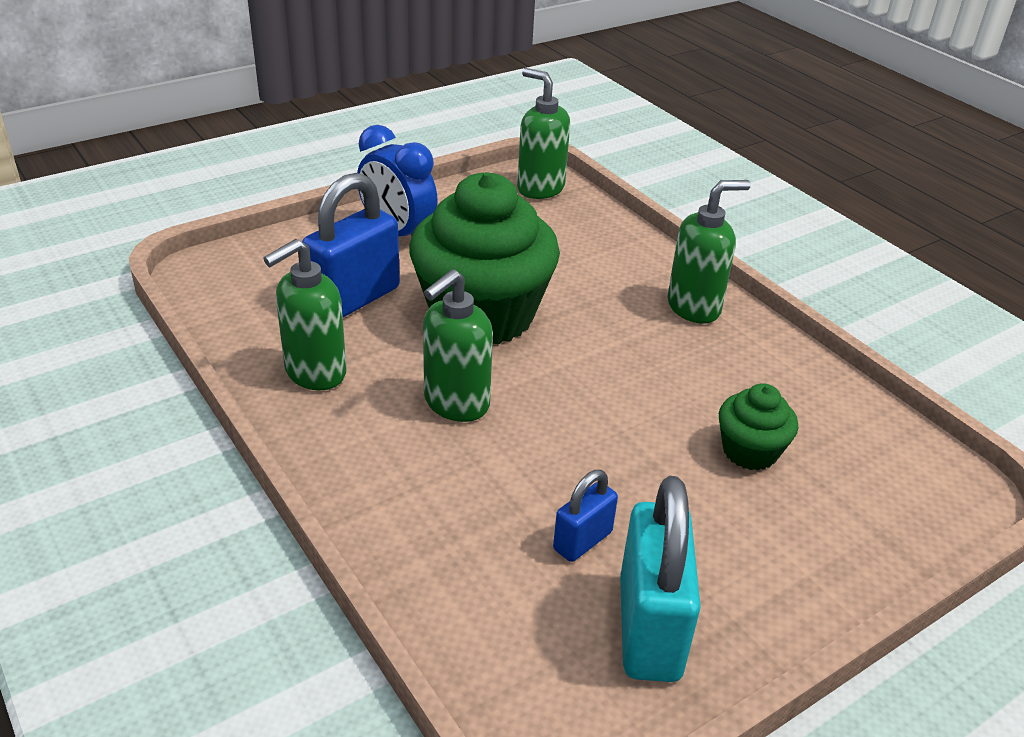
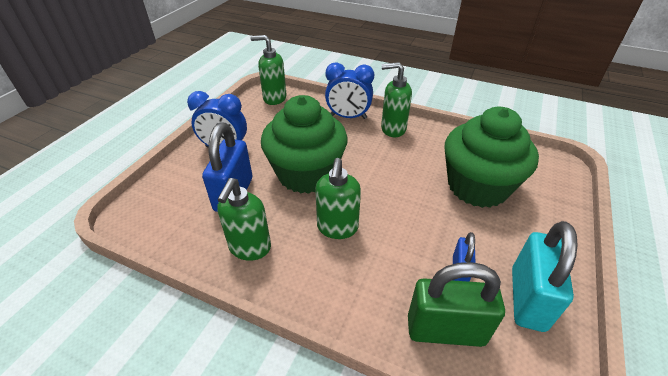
camera: 30 degrees left, 5 degrees up
(478, 594) = (445, 330): none -> green padlock
(635, 260) = (348, 117): none -> blue clock
(649, 628) = (527, 299): turquoise padlock -> turquoise padlock turned 45 degrees clockwise
(694, 307) = (393, 129): green soap dispenser -> green soap dispenser turned 120 degrees counterclockwise
(750, 451) = (477, 186): green cupcake -> green cupcake, size x2.15

